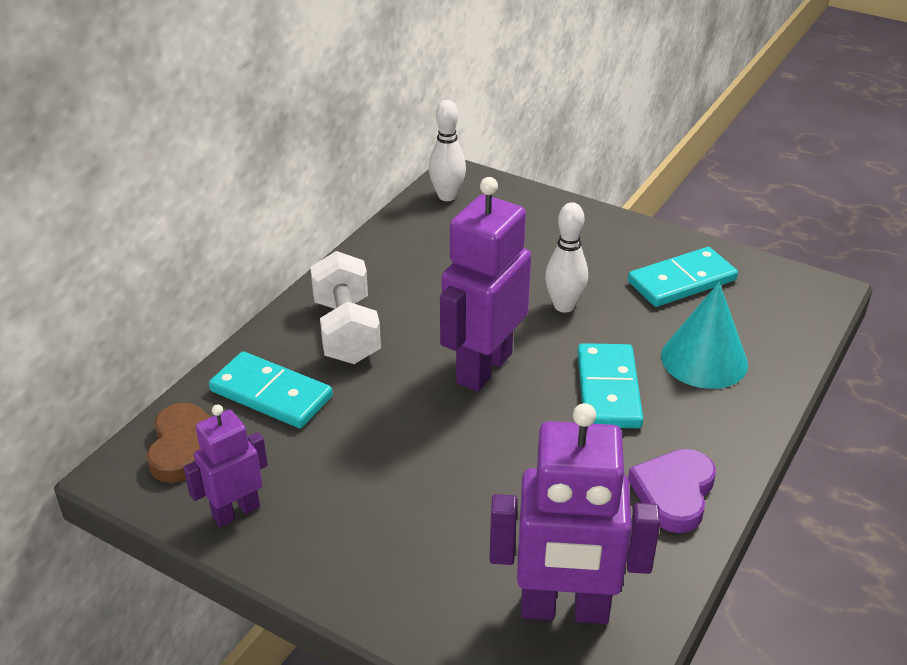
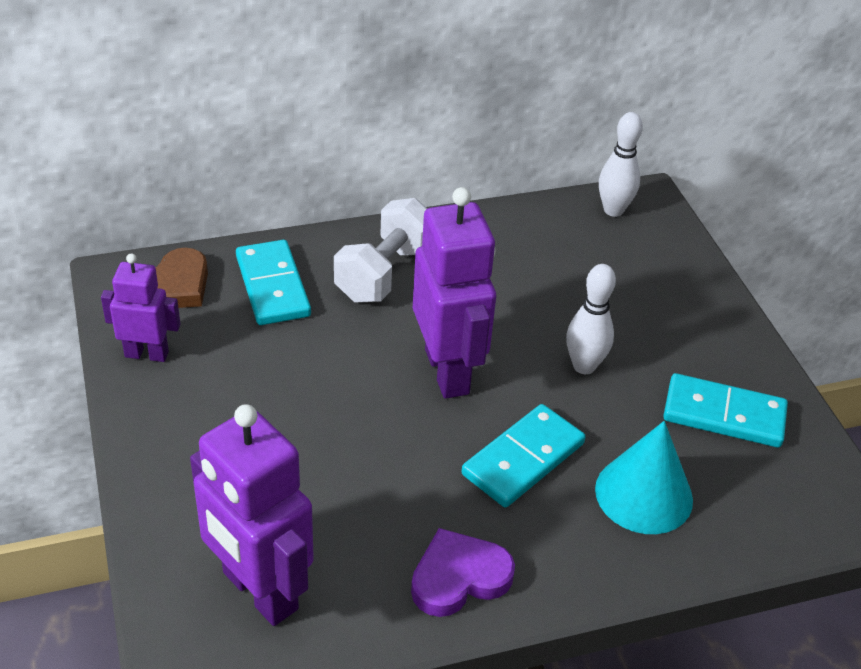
camera: 40 degrees right, 5 degrees up
(483, 368) = (448, 371): purple robot -> purple robot turned 90 degrees clockwise

